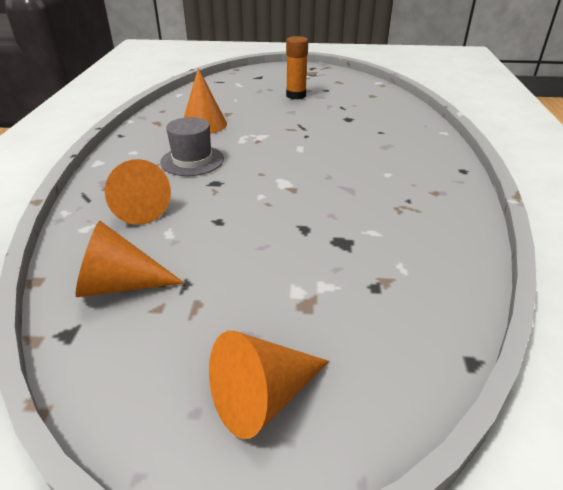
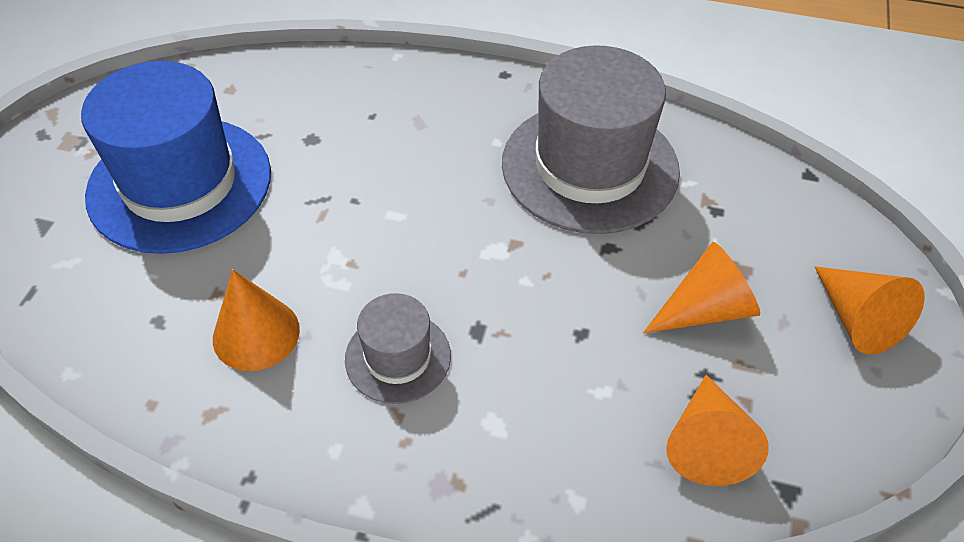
camera: 80 degrees left, 15 degrees up
(137, 209) = (534, 432): orange cone -> orange cone (705, 309)
(296, 95) = (180, 184): orange glue stick -> blue hat
(387, 214) = (590, 166): none -> grey hat

